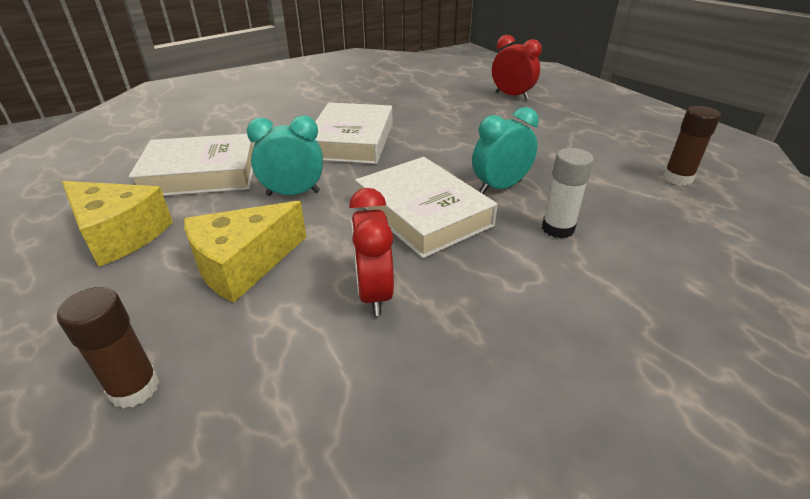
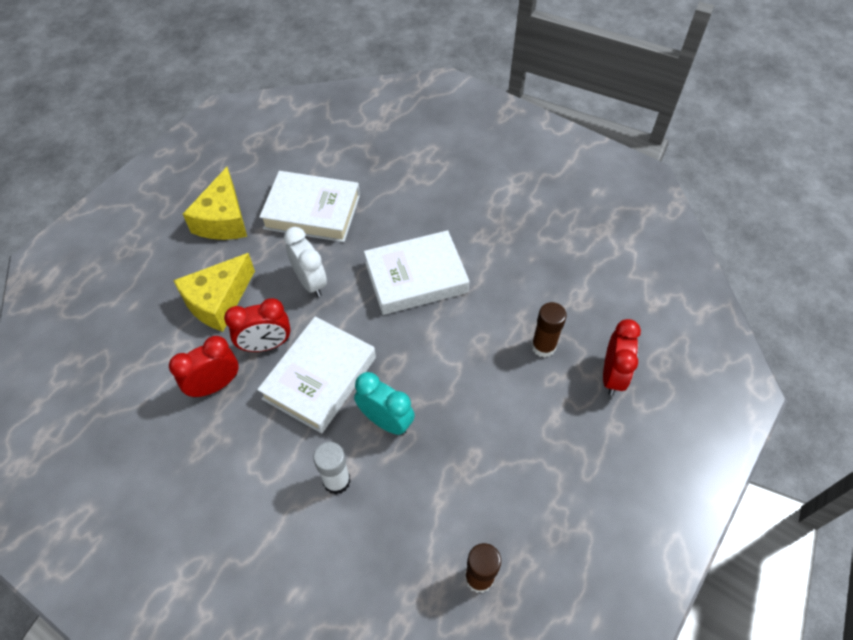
camera: 65 degrees right, 20 degrees up
(134, 388) = (112, 313): brown glue stick -> brown glue stick (543, 346)
(201, 174) = (312, 211): white book -> white book turned 45 degrees counterclockwise
(243, 264) = (218, 301): yellow cheese -> yellow cheese turned 75 degrees counterclockwise
(293, 193) = (310, 282): turquoise clock -> white clock
(348, 239) = (266, 345): none -> red clock

